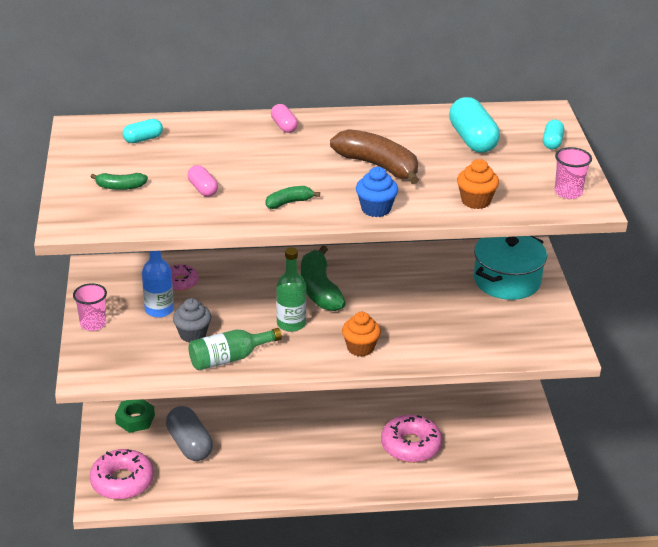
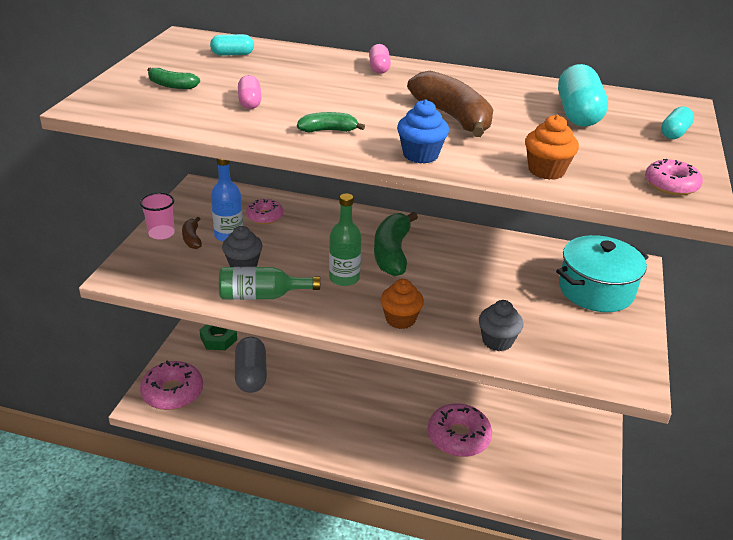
camera: 20 degrees right, 0 degrees up
(126, 322) = (192, 239): none -> brown banana
(448, 345) = (497, 341): none -> grey cupcake
(568, 192) = (671, 185): pink cup -> pink donut

